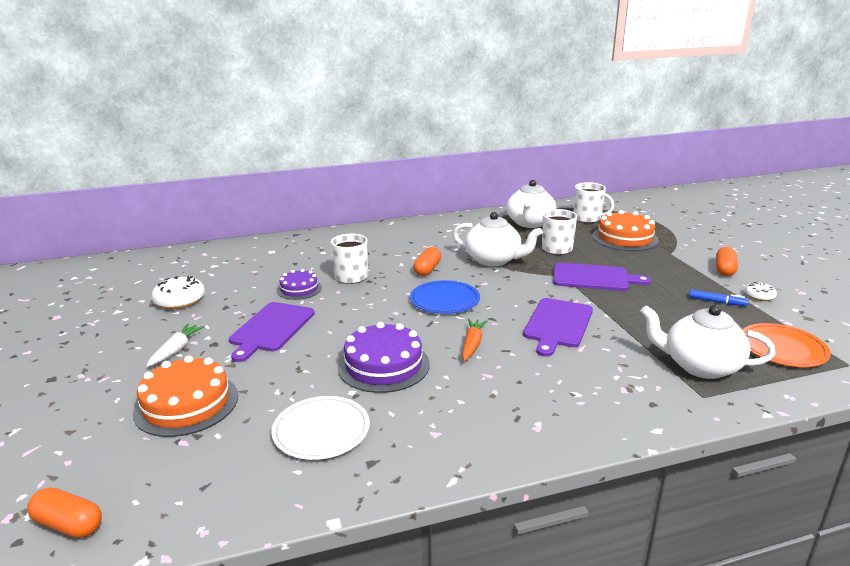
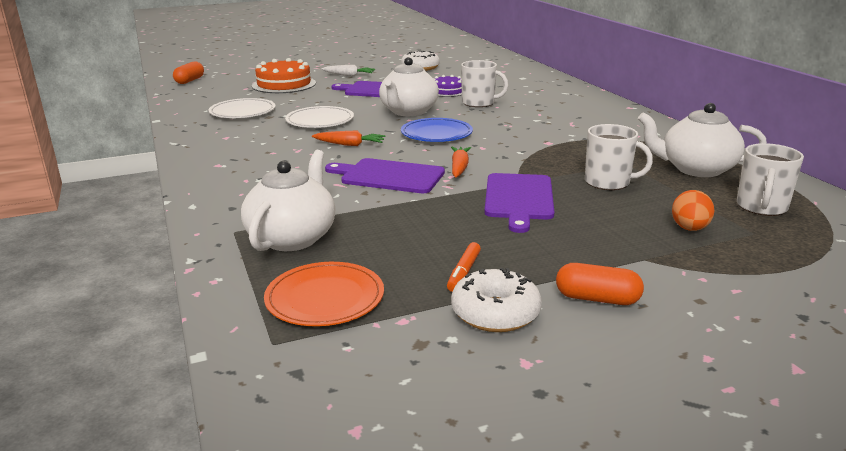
camera: 85 degrees right, 0 degrees up
(383, 365) = (320, 120): purple cake -> white plate
(427, 269) = (506, 125): orange capsule -> none
(494, 260) = (548, 151): white teapot -> white teapot (408, 112)
(534, 294) = (459, 168): none -> orange carrot
(625, 238) = (689, 229): orange cake -> orange egg
(717, 302) = (463, 272): blue marker -> orange marker
(759, 296) = (495, 313): white donut -> white donut, size x1.76

